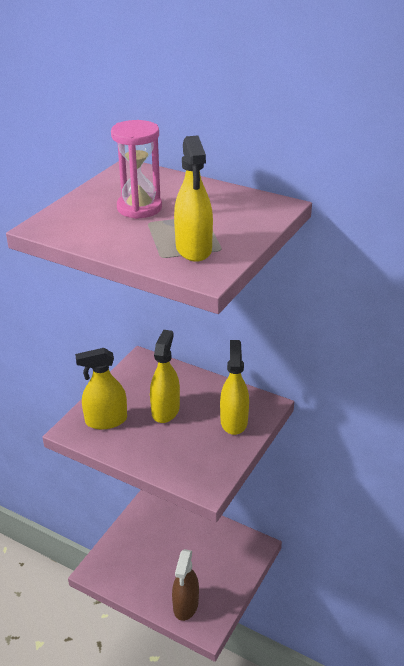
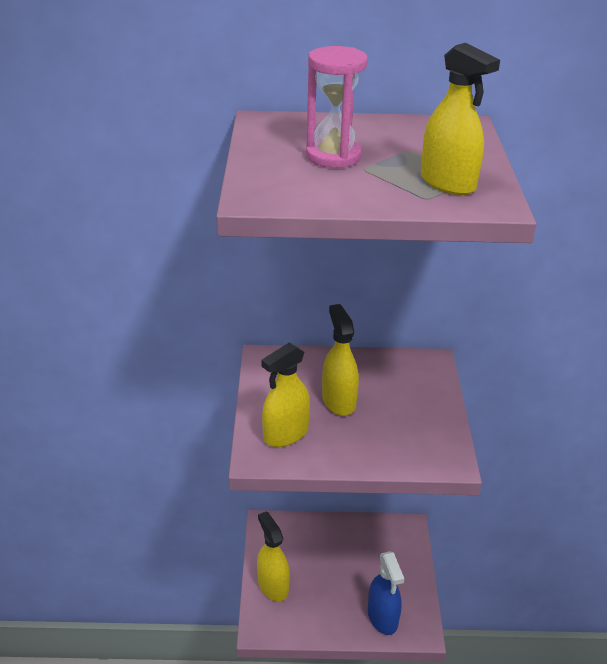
camera: 30 degrees left, 0 degrees up
(185, 605) = (382, 617): brown spray bottle -> blue spray bottle
(234, 421) = (416, 388): yellow spray bottle -> yellow spray bottle (273, 586)

